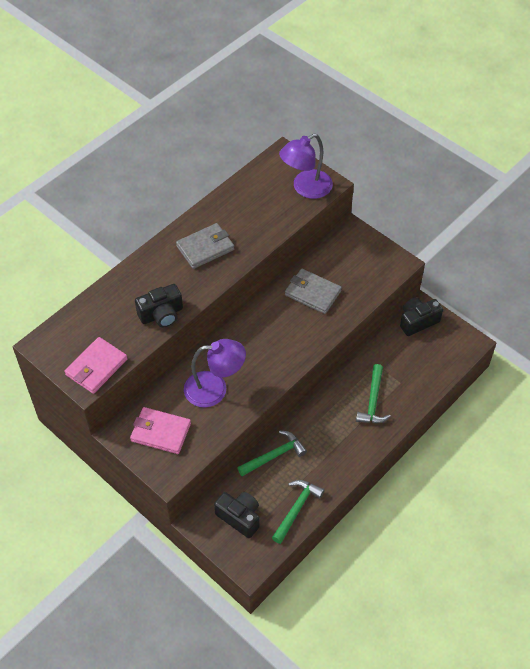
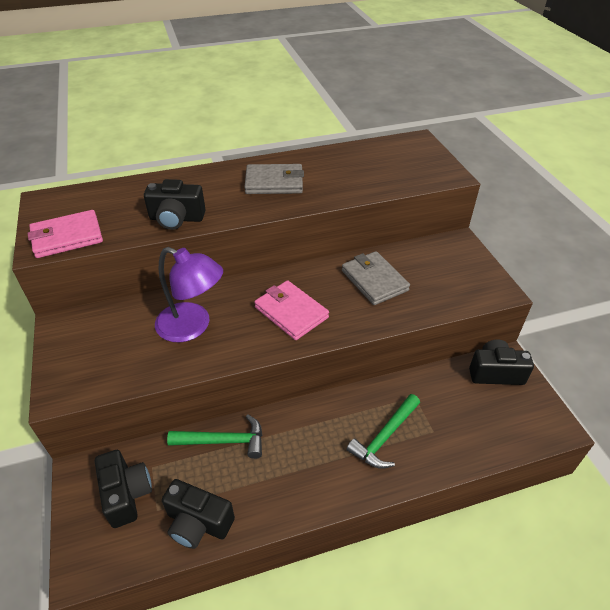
camera: 30 degrees right, 10 degrees down
(161, 432) = (98, 343): pink wallet -> pink wallet (291, 312)
(296, 509) = (198, 523): green hammer -> black camera
(305, 188) = (421, 171): purple lamp -> none

